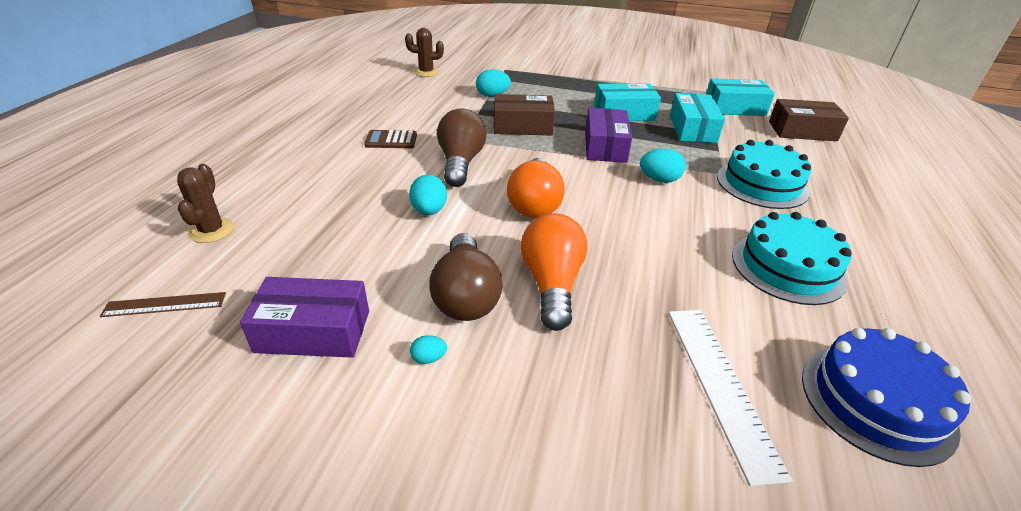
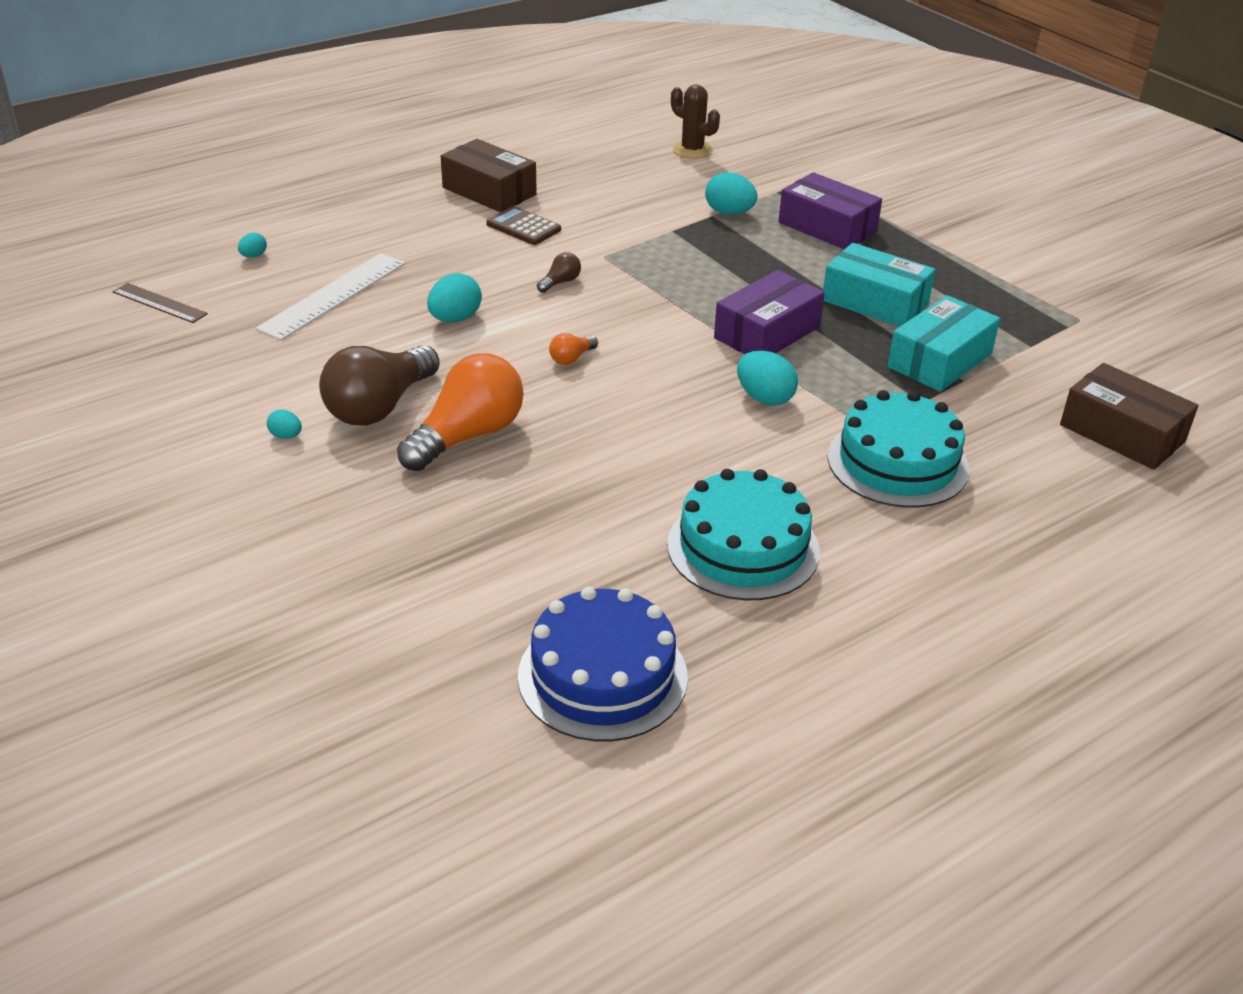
camera: 40 degrees right, 0 degrees up
(212, 231) = (253, 256): brown cactus -> turquoise egg
(313, 331) = (232, 374): purple box -> purple box (827, 227)
(460, 163) = (560, 282): brown light bulb -> brown light bulb, size x0.43
(522, 126) = (702, 267): brown box -> brown box (489, 191)
(534, 203) = (572, 358): orange light bulb -> orange light bulb, size x0.43
(721, 385) = (482, 583): white ruler -> white ruler (333, 296)
(734, 108) = (1075, 359): turquoise box -> none

